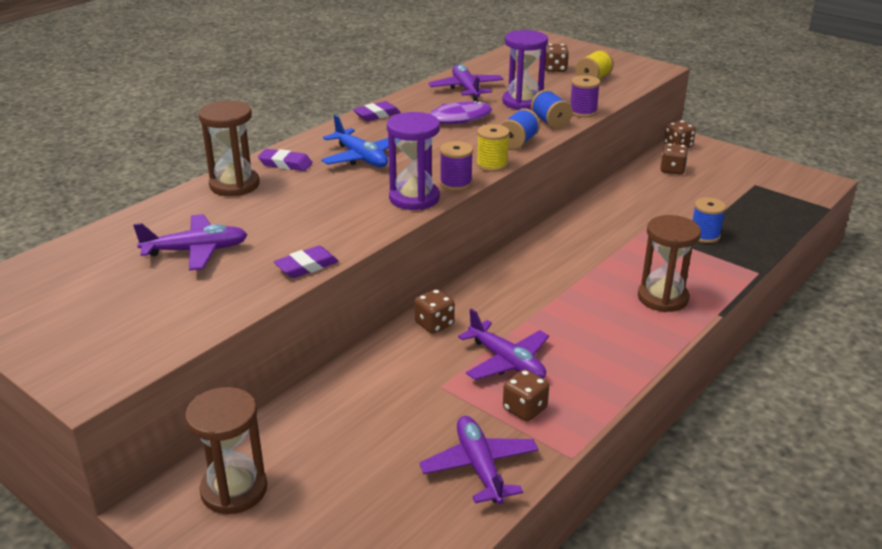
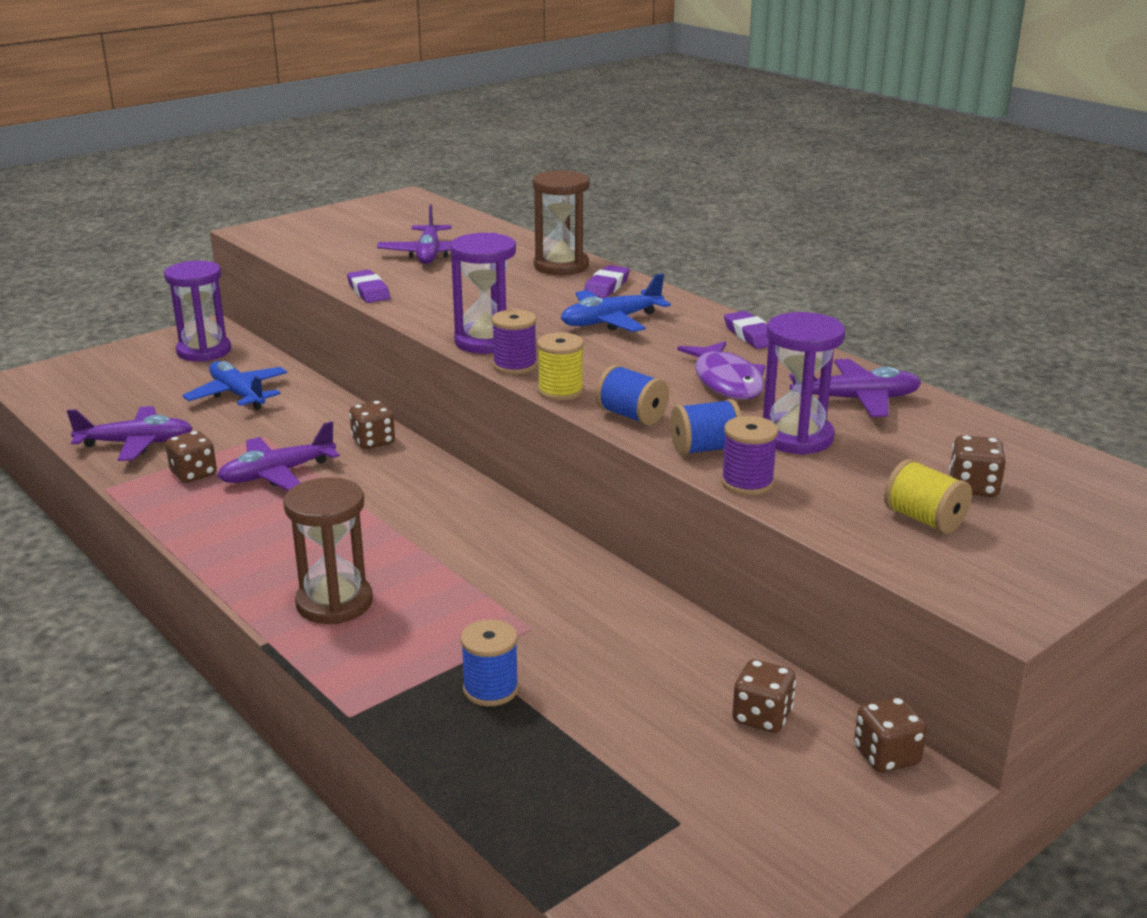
camera: 100 degrees right, 5 degrees down
(234, 490) = (204, 351): brown hourglass -> purple hourglass
(353, 427) = (238, 394): none -> blue plane

